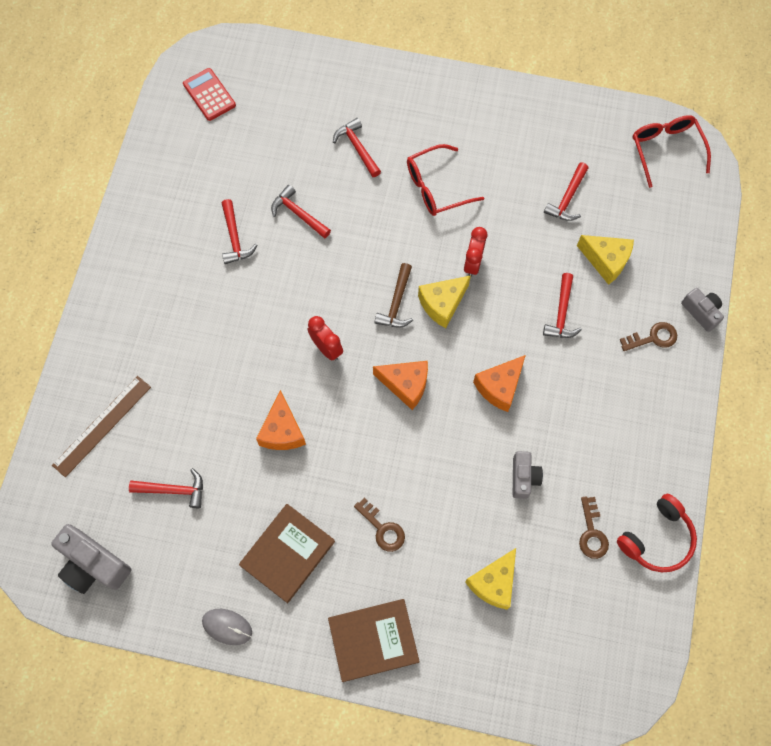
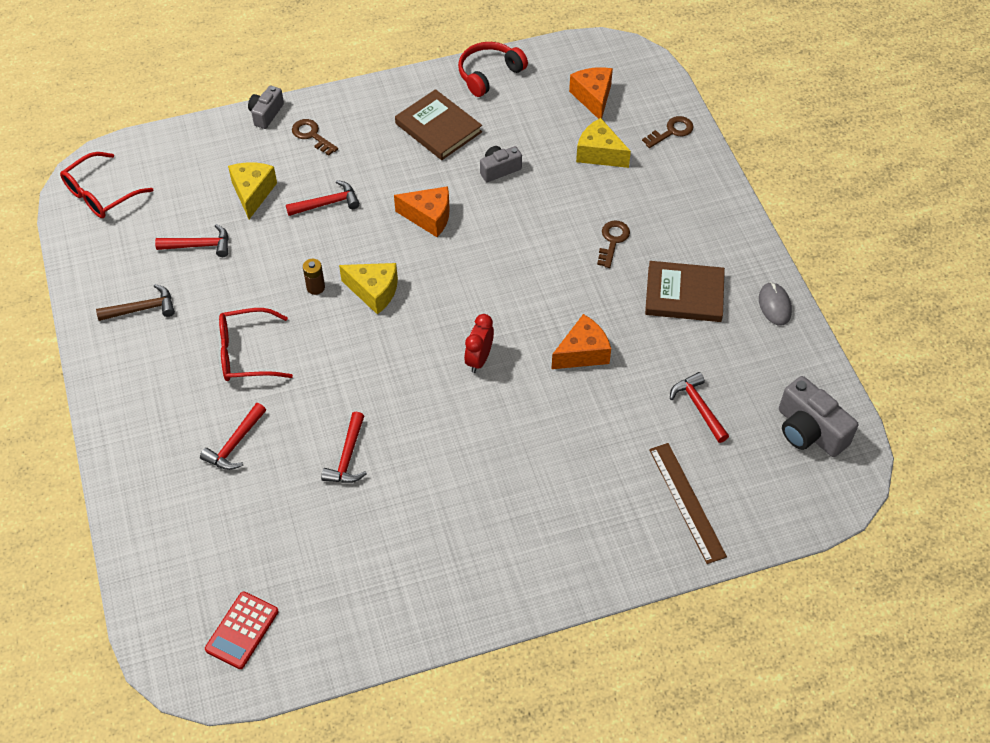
camera: 120 degrees left, 15 degrees down
(93, 564) = (809, 431): grey camera -> grey camera turned 135 degrees clockwise
(102, 425) = (687, 502): brown ruler -> brown ruler turned 60 degrees clockwise
(234, 238) = (411, 500): red hammer -> none
(373, 640) = (703, 206): brown book -> brown book (438, 128)
(396, 303) = (396, 327): brown hammer -> brown hammer (142, 309)
(405, 385) = (473, 283): orange cheese -> orange cheese (593, 97)
(436, 187) = (246, 353): red glasses -> red glasses turned 135 degrees clockwise
(473, 263) = (315, 287): red clock -> brown battery
(493, 582) = (599, 153): yellow cheese -> yellow cheese turned 150 degrees counterclockwise
(592, 532) = (513, 112): brown key -> brown key (671, 132)
(657, 539) = (489, 74): red headphones -> red headphones turned 60 degrees counterclockwise

